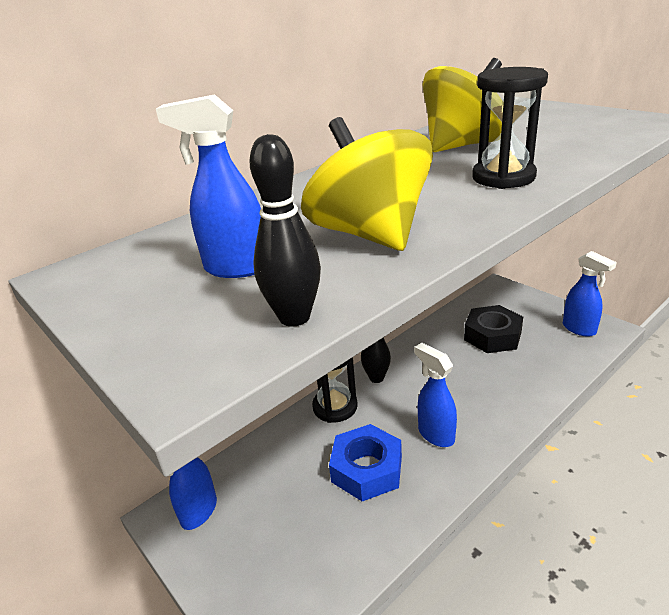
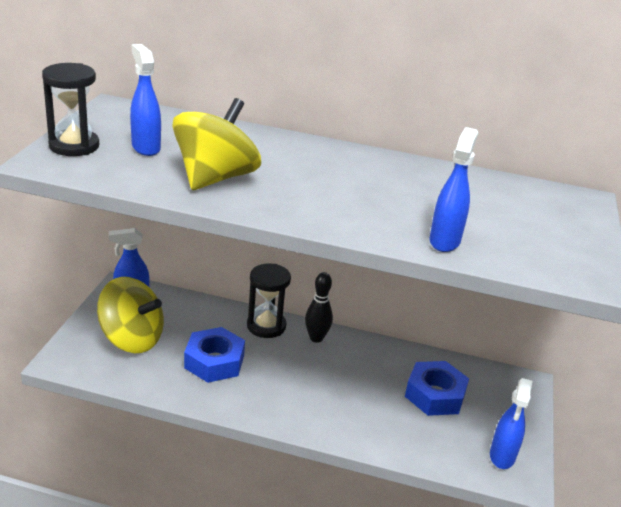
camera: 50 degrees right, 0 degrees up
(294, 317) = (103, 175): black bowling pin -> none
(435, 434) = (274, 388): blue spray bottle -> blue spray bottle (444, 241)
(463, 146) = (419, 187): yellow spinning top -> yellow spinning top (131, 339)
(492, 336) = (435, 395): black nut -> blue nut
(503, 177) = (354, 212): black hourglass -> black hourglass (74, 146)

